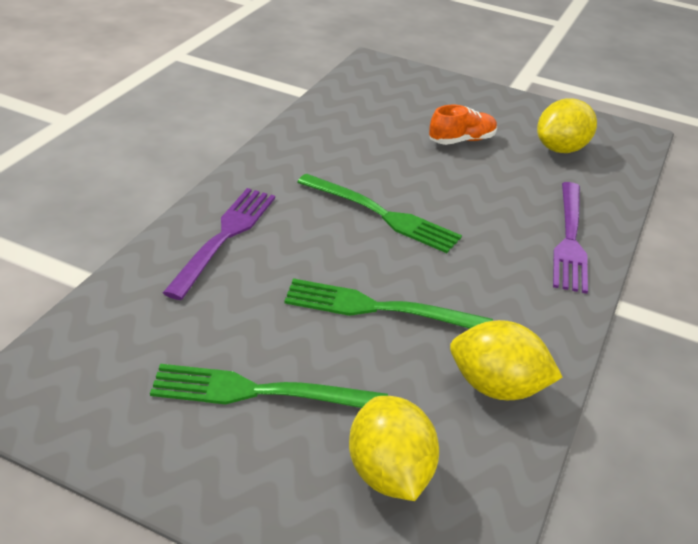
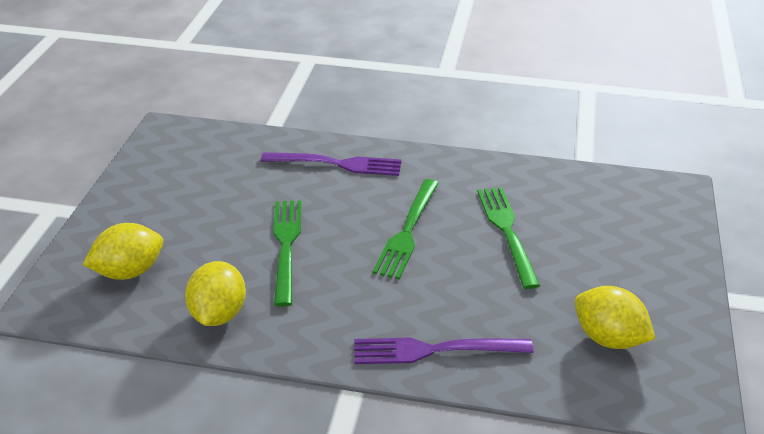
camera: 80 degrees right, 0 degrees up
(259, 392) = (187, 209): green fork -> green fork (506, 231)
(461, 140) = (568, 264): orange shoe -> none

